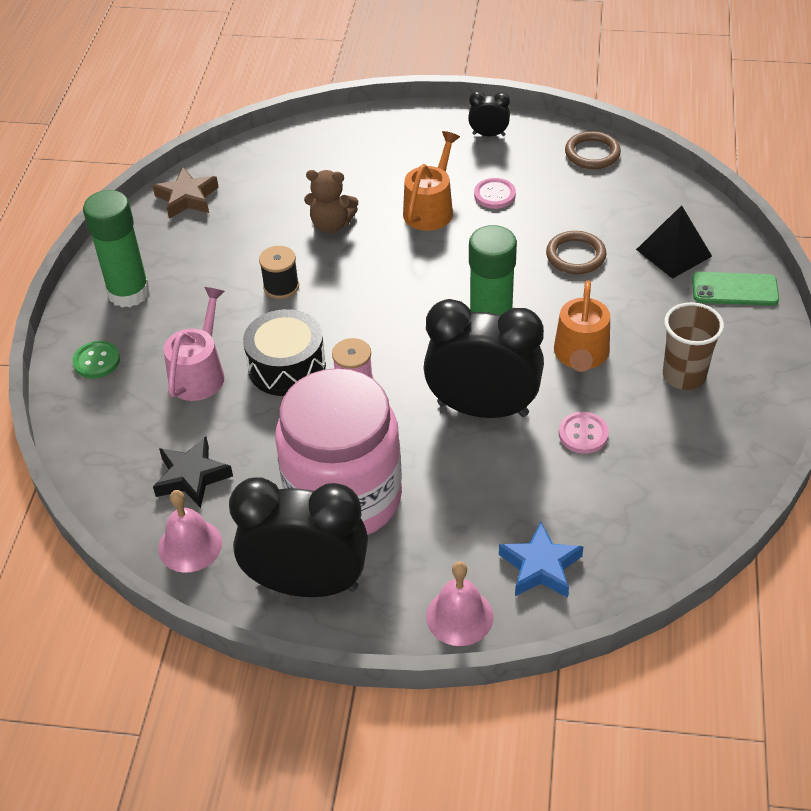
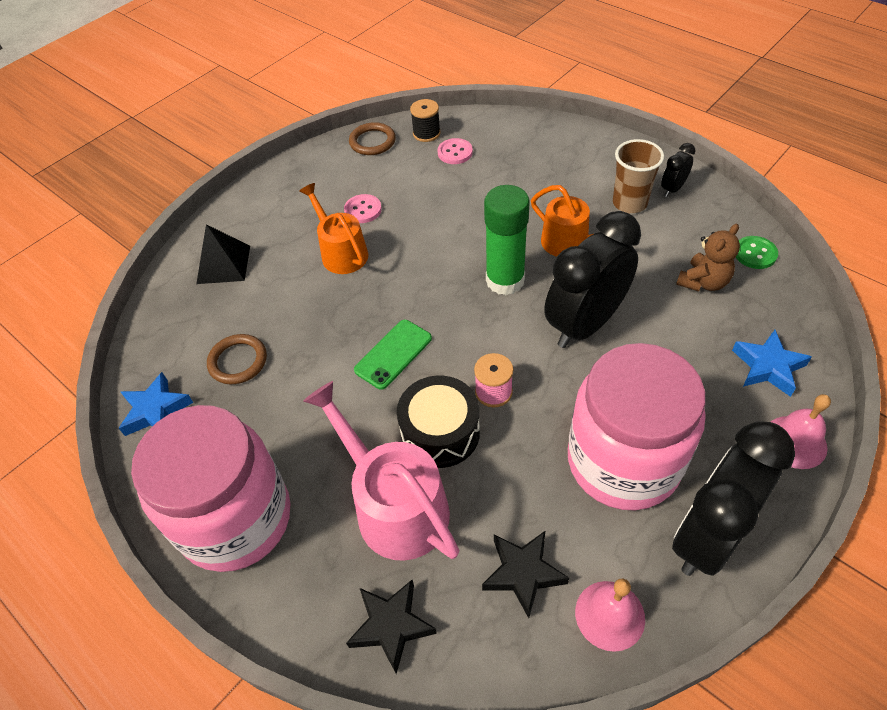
camera: 55 degrees left, 5 degrees up
(96, 361) = (305, 592): green button -> green button (755, 254)
(101, 420) = (391, 626): none -> black star
(129, 293) = (236, 519): green glue stick -> pink jar
(187, 198) = (156, 411): brown star -> blue star
(199, 373) = (394, 505): pink watering can -> pink watering can, size x1.51
(281, 286) = (339, 391): black spool -> black spool (426, 133)
(331, 225) = (297, 322): brown teddy bear -> brown teddy bear (703, 282)
(488, 134) = (294, 182): black clock -> black clock (672, 189)
(575, 256) = (468, 199): brown ring -> brown ring (238, 361)
(583, 434) = (650, 280): pink button -> pink button (455, 152)
(673, 252) = (508, 152): black pyramid -> black pyramid (223, 264)
(734, 289) = (568, 142): green phone -> green phone (393, 354)

